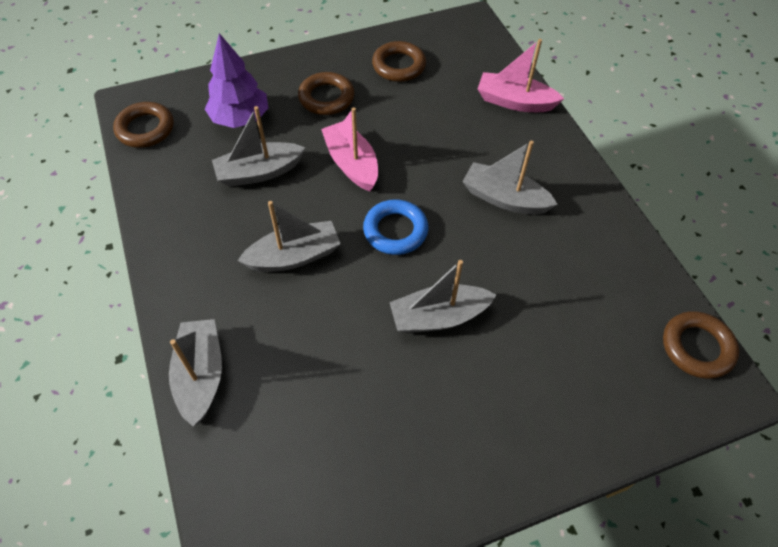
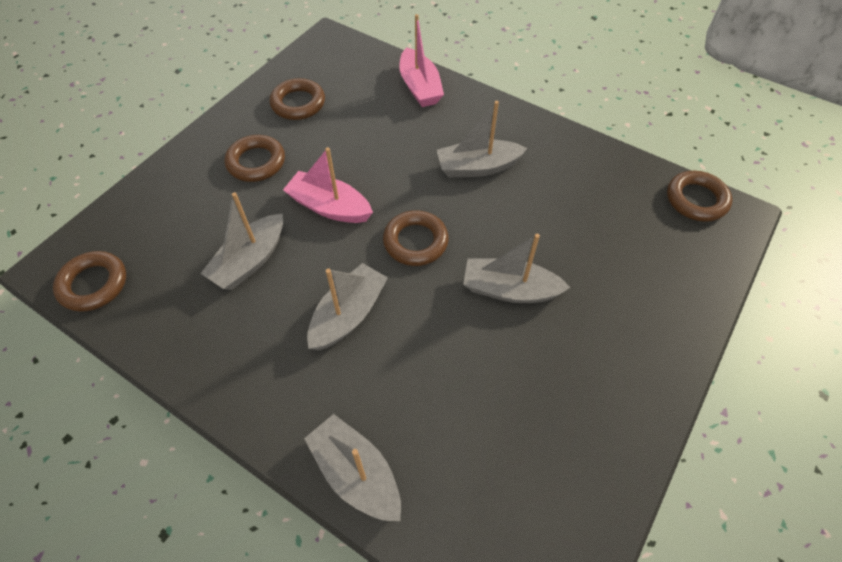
camera: 35 degrees left, 0 degrees up
(240, 118) = (188, 223): purple tree -> none
(395, 231) = (415, 242): blue ring -> brown ring
(439, 317) = (509, 290): grey boat -> grey boat turned 60 degrees clockwise
(514, 102) = (419, 87): pink boat -> pink boat turned 90 degrees counterclockwise

